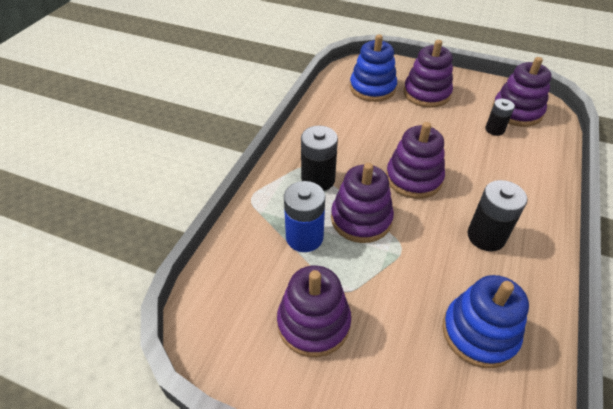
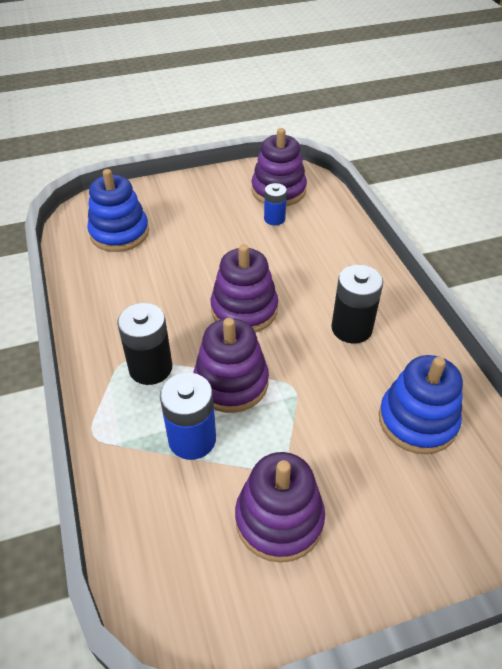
camera: 40 degrees left, 0 degrees up
(426, 93) = (181, 212): purple stacking toy -> none
(494, 129) = (274, 219): black battery -> blue battery

